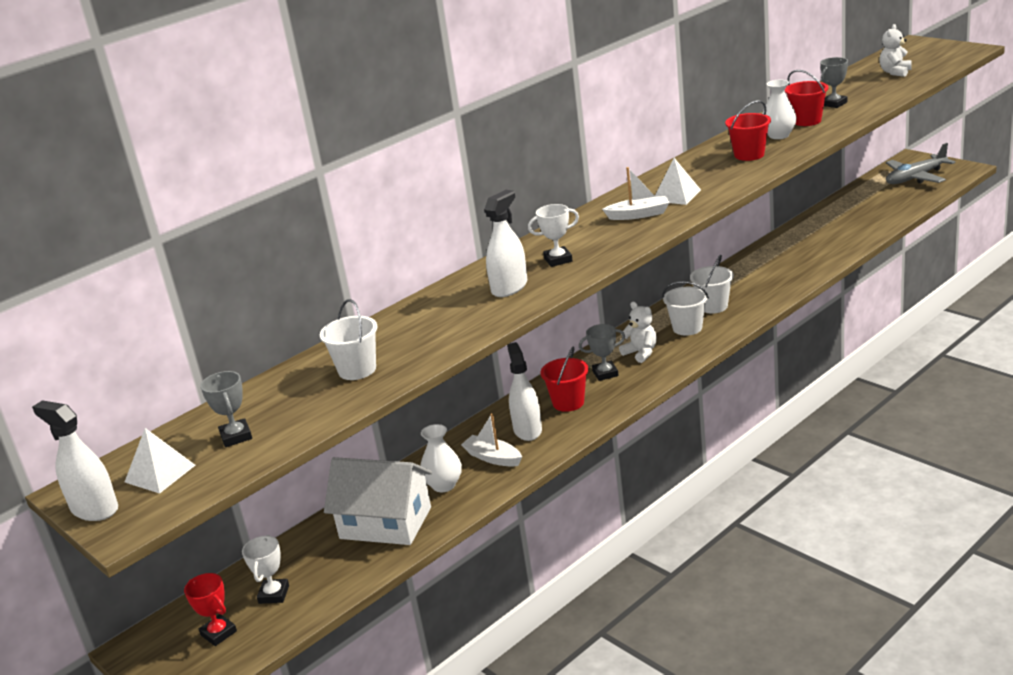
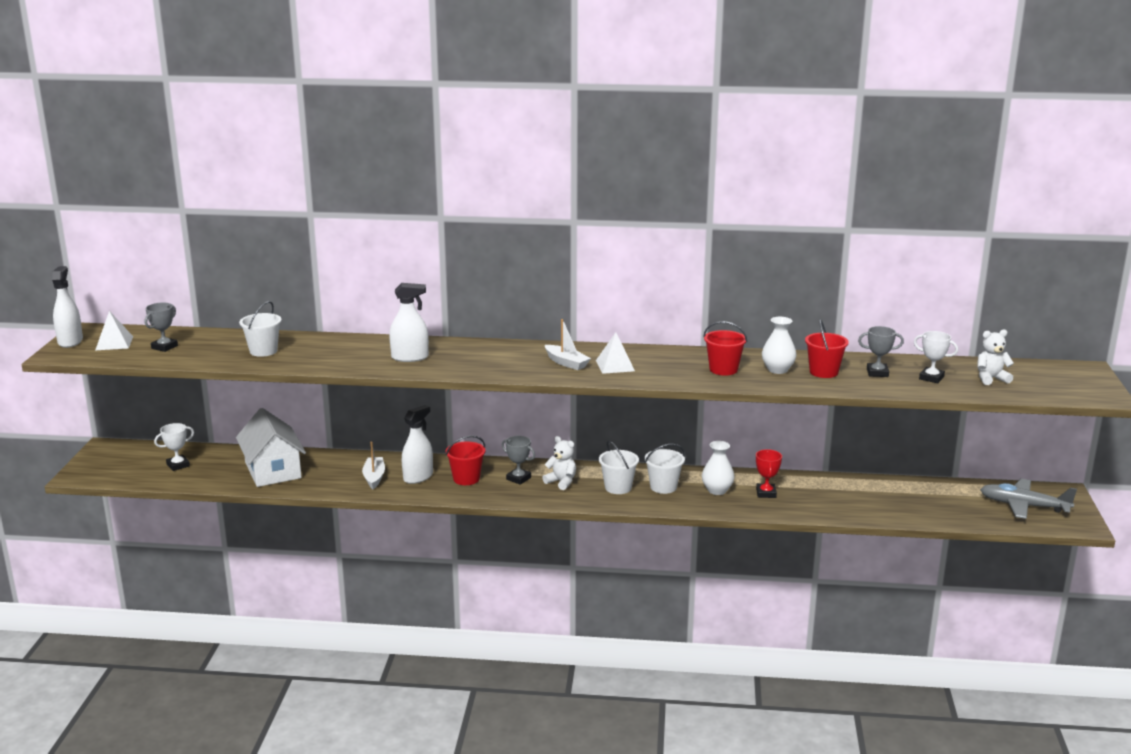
camera: 45 degrees right, 5 degrees down
(218, 633) = (132, 464): red trophy -> red trophy (766, 493)
(444, 485) = (329, 473): white vase -> white vase (717, 490)
(558, 260) = (466, 359): white trophy -> white trophy (931, 378)
(641, 353) = (561, 482): white teddy bear -> white teddy bear turned 60 degrees counterclockwise

